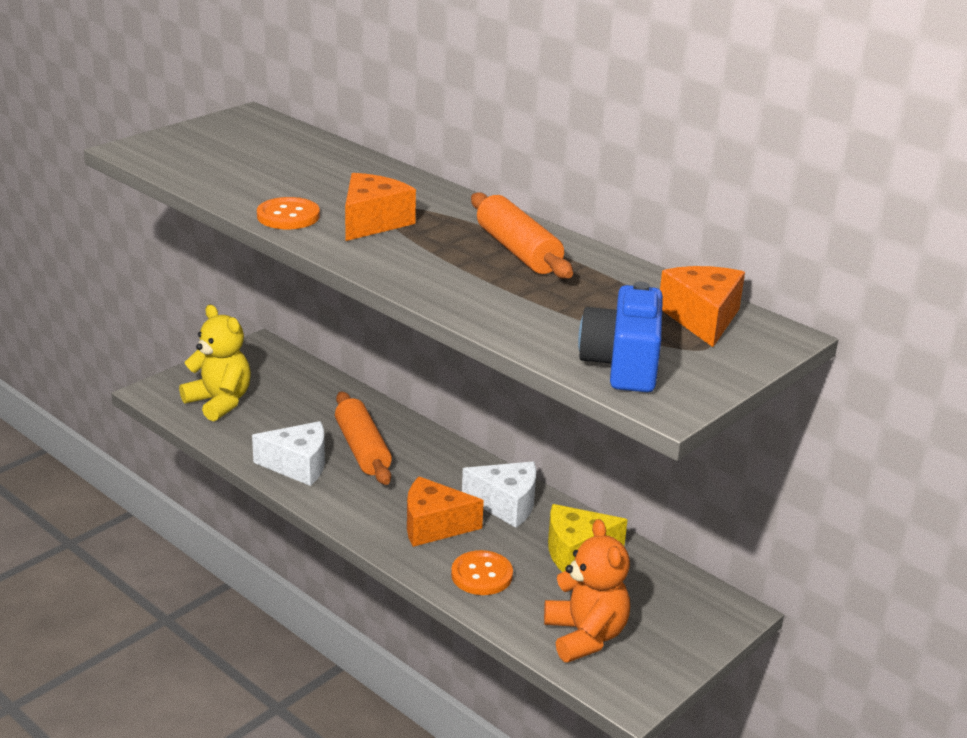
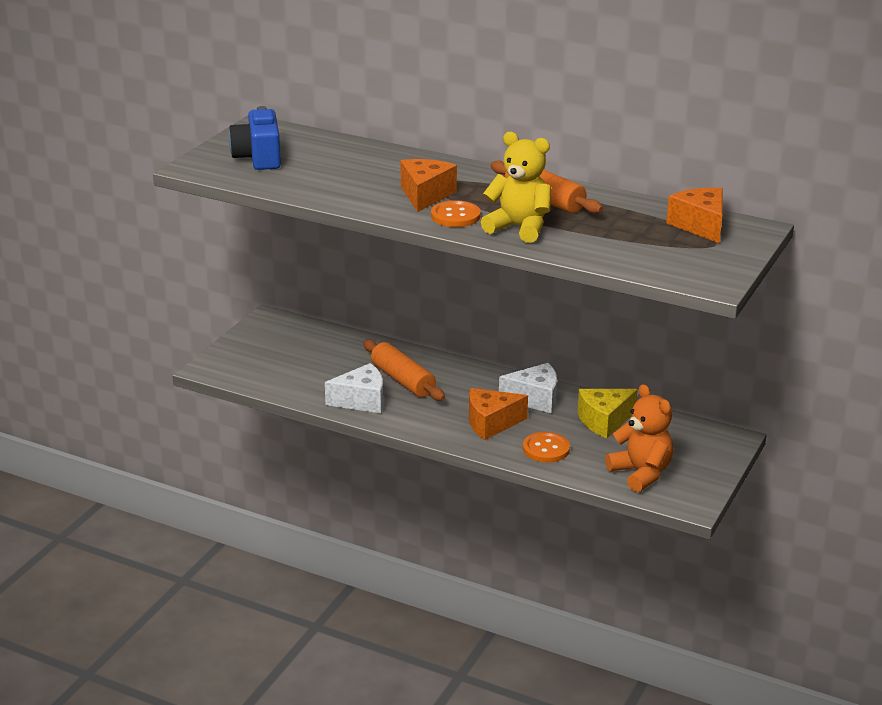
camera: 15 degrees left, 0 degrees up
(219, 402) = (267, 366): yellow teddy bear -> yellow teddy bear (519, 228)
(288, 216) = (360, 200): orange button -> orange button (455, 216)
(622, 365) = (669, 264): blue camera -> blue camera (258, 158)

